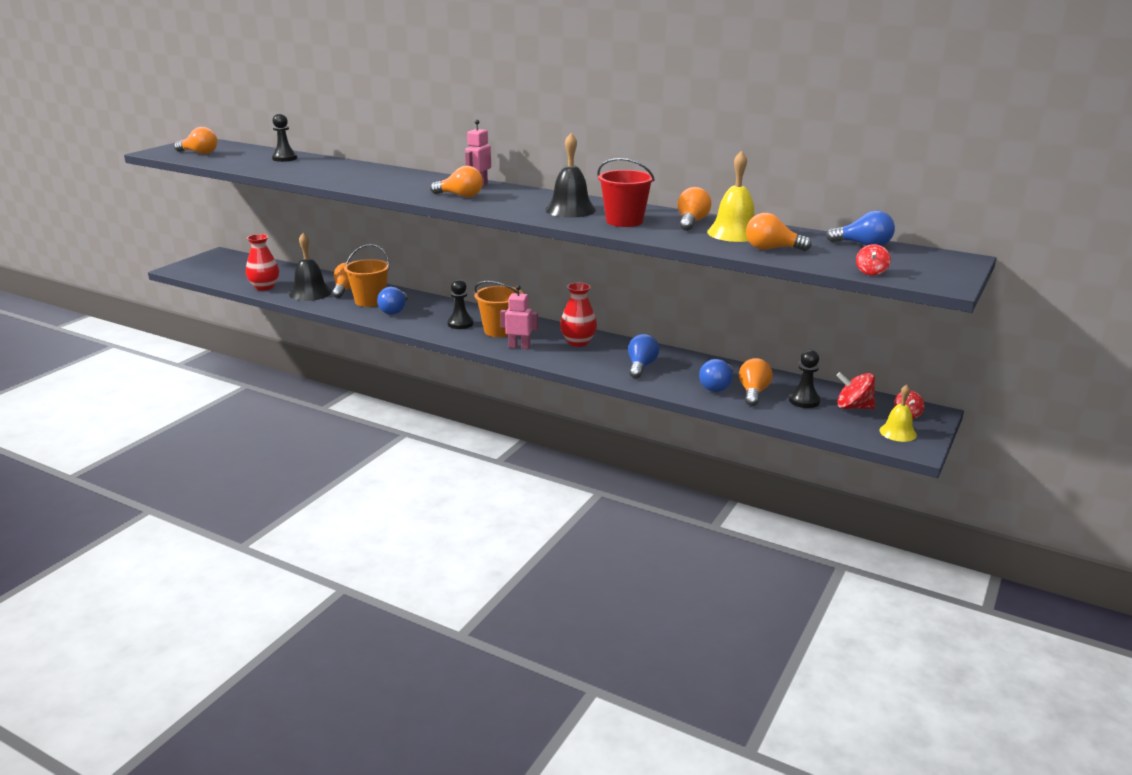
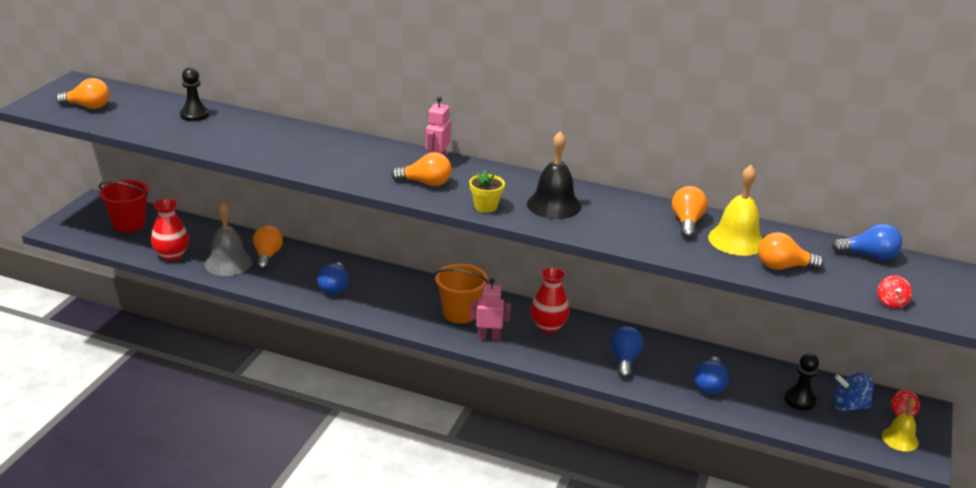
camera: 10 degrees left, 5 degrees up
(310, 293) = (228, 263): black bell -> grey bell
(370, 301) = (301, 273): orange bucket -> none
(460, 324) = (413, 304): black pawn -> none
(506, 209) = (485, 206): none -> yellow flower pot
(624, 221) = (618, 224): red bucket -> red bucket (129, 224)
(753, 393) = (747, 391): orange light bulb -> none
(853, 407) = (849, 406): red spinning top -> blue spinning top

